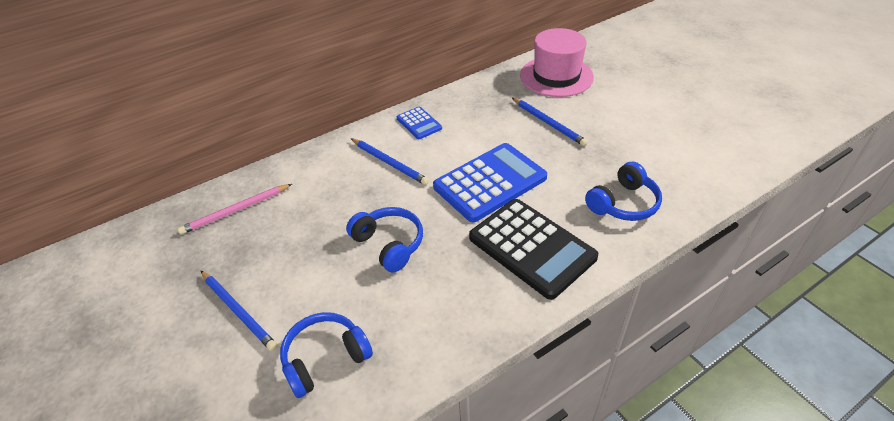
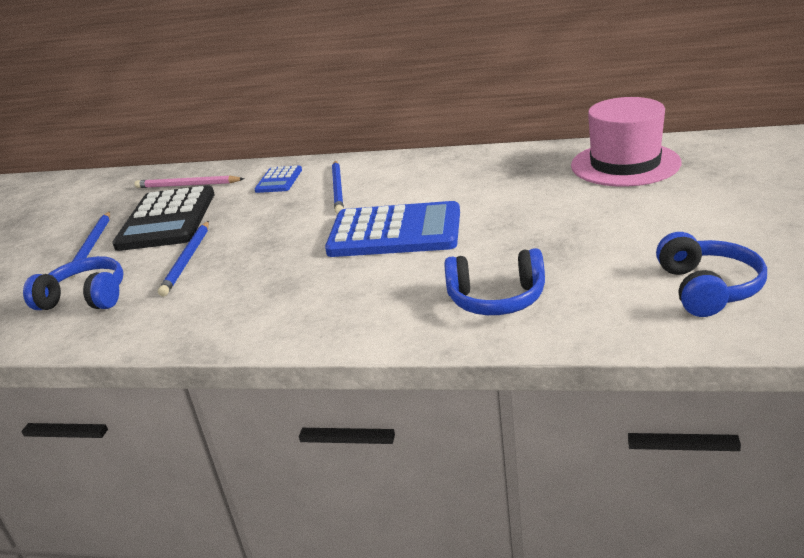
camera: 45 degrees right, 15 degrees down
(389, 244) = (241, 245): blue headphones -> blue headphones (707, 289)
(419, 123) = (412, 167): blue calculator -> blue calculator (279, 180)
(531, 247) = (342, 296): black calculator -> black calculator (167, 220)
(548, 123) = (540, 203): blue pencil -> blue pencil (187, 260)

